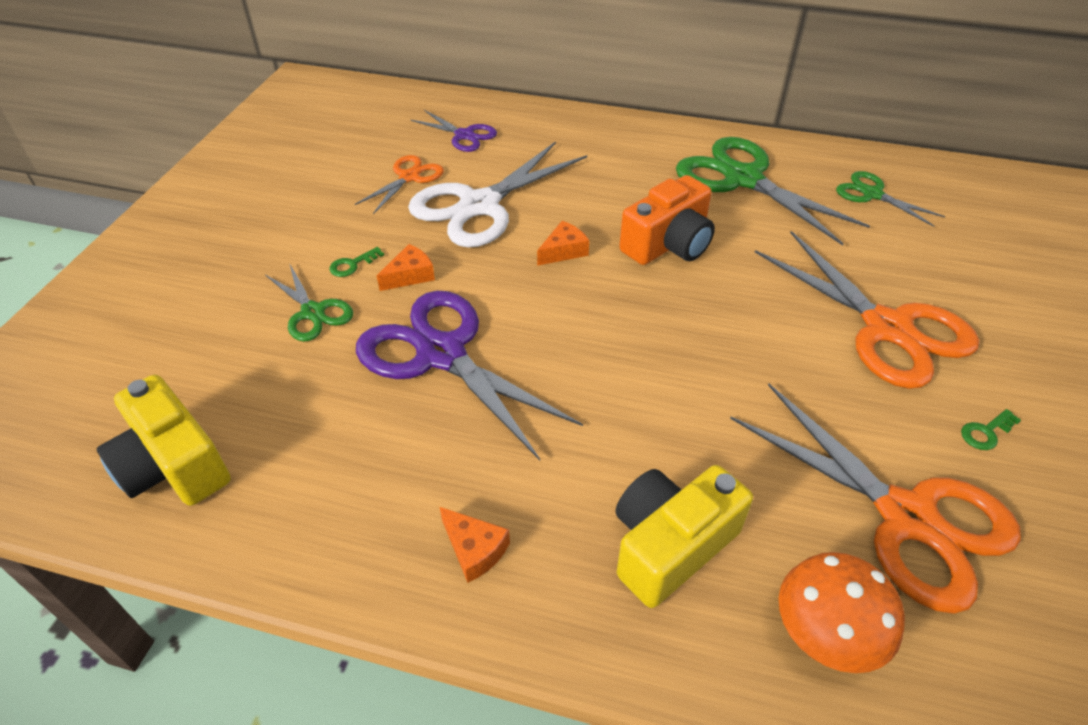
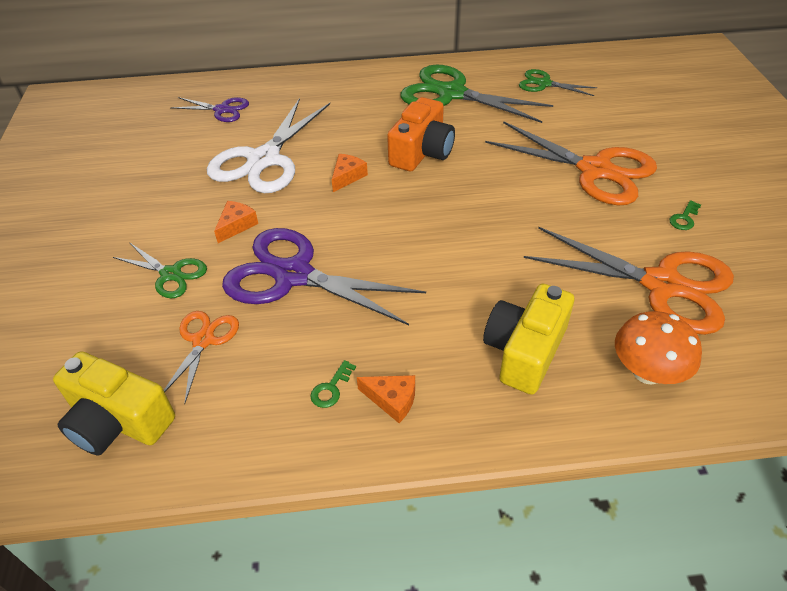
camera: 20 degrees left, 0 degrees up
(352, 264) = (184, 230): green key -> green key (331, 388)
(409, 177) = (194, 152): orange scissors -> orange scissors (203, 340)

